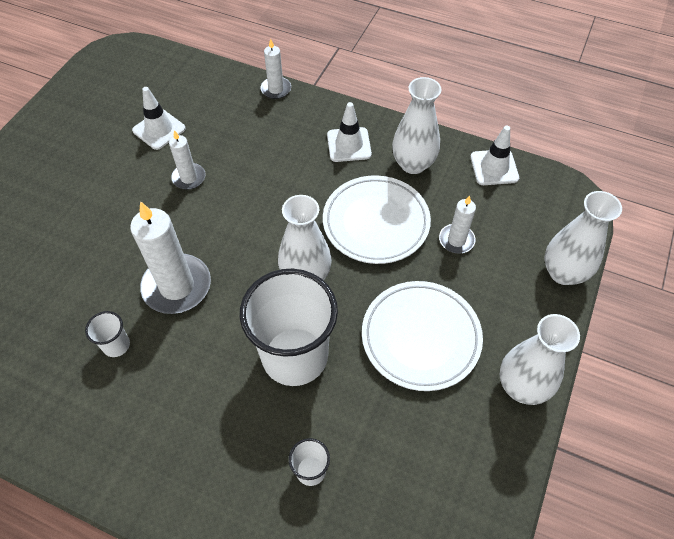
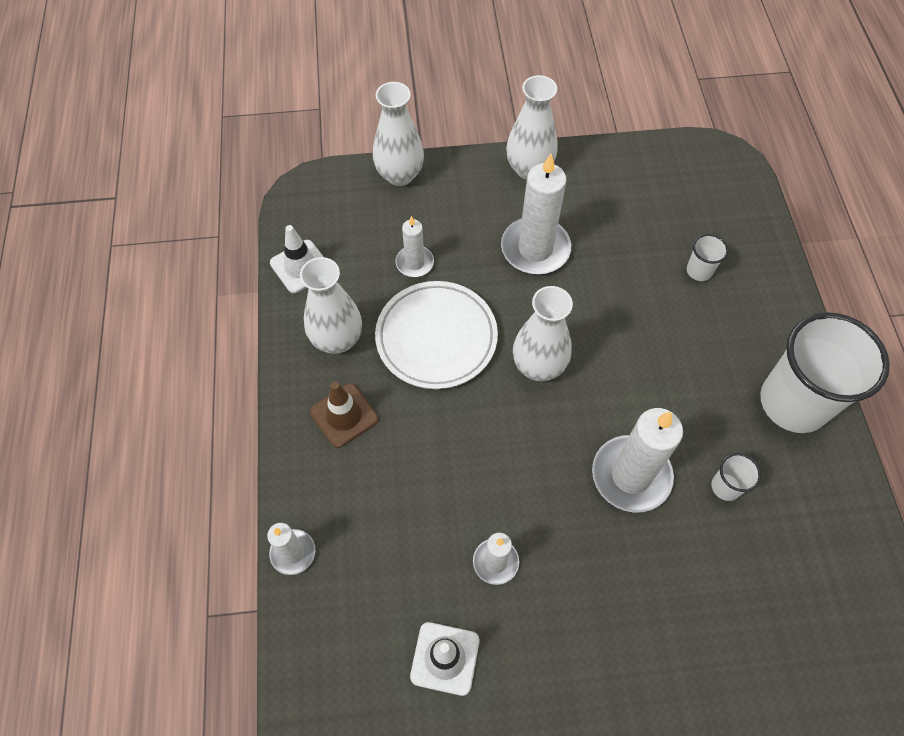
camera: 120 degrees left, 5 degrees up
(295, 356) = (621, 331): white cup -> white cup (793, 402)
(349, 145) = (344, 415): white traffic cone -> brown traffic cone
(420, 337) = (535, 249): white plate -> white candle

